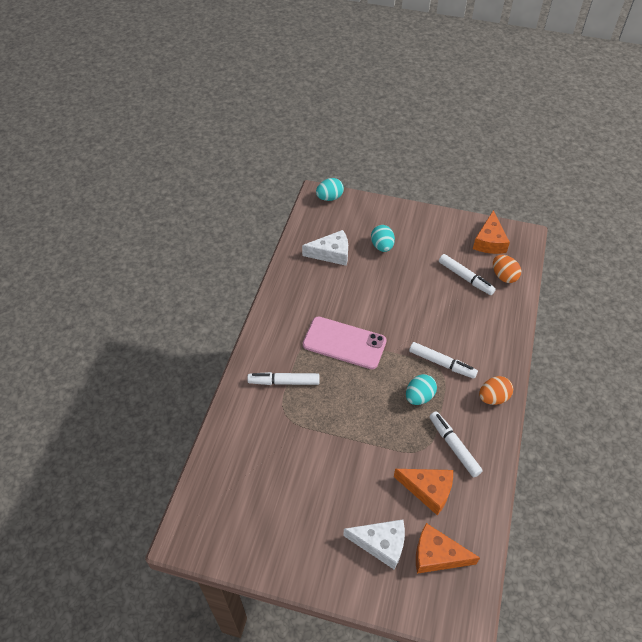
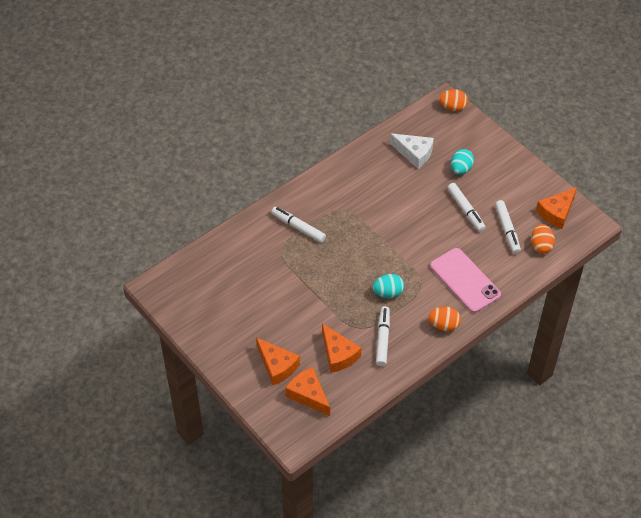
camera: 35 degrees right, 0 degrees up
(329, 197) = (452, 107): turquoise egg -> orange egg
(344, 343) = (365, 225): pink phone -> pink phone (465, 280)
(381, 544) = (277, 366): white cheese -> orange cheese
(442, 363) = (427, 280): white marker -> white marker (465, 210)

